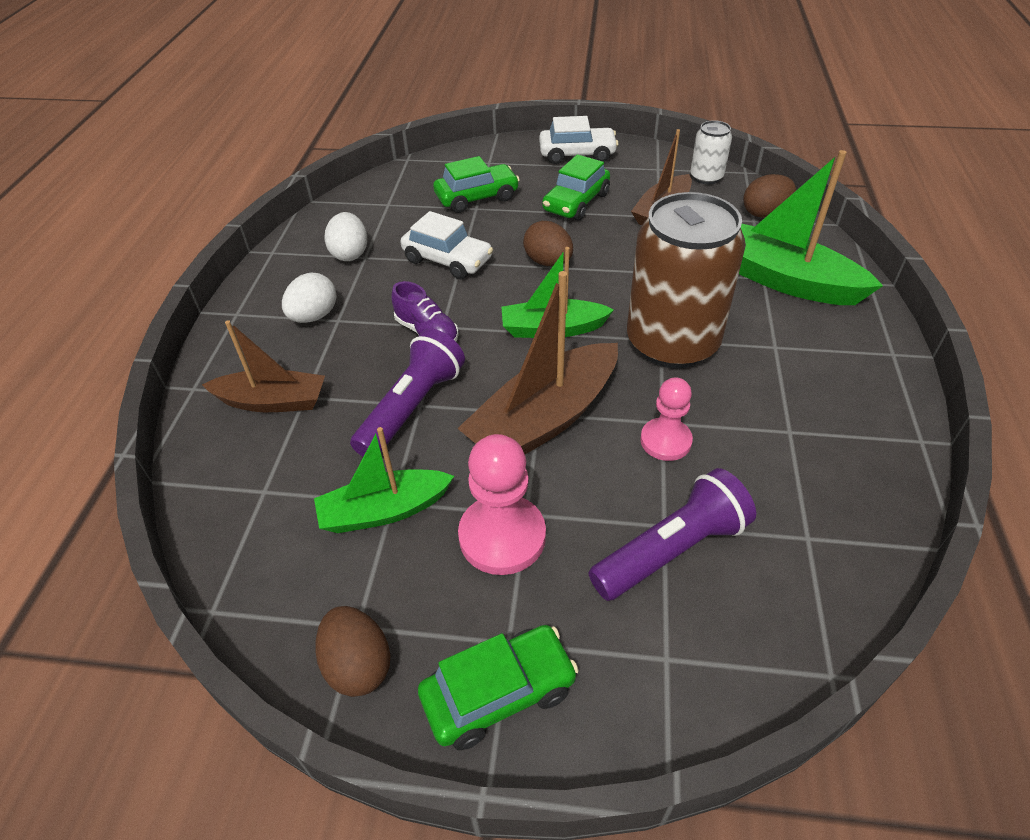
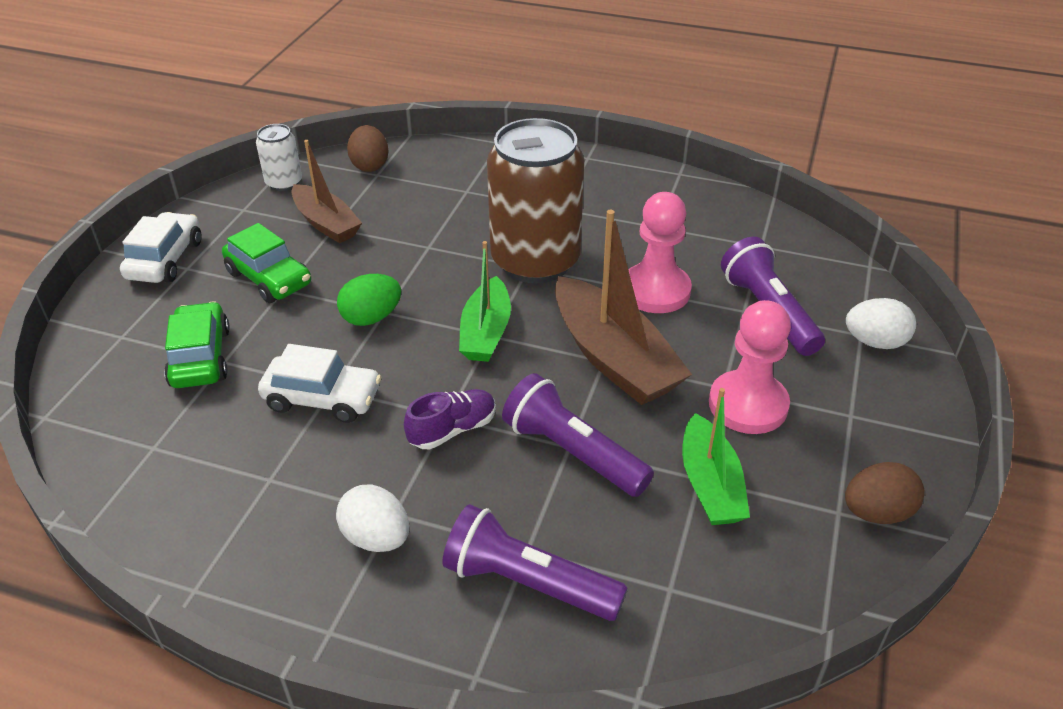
camera: 80 degrees left, 5 degrees down
(272, 401) = (528, 582): brown boat -> purple flashlight
(350, 254) = (253, 494): white egg -> white egg (875, 342)
(447, 260) = (323, 398): white car -> white car turned 60 degrees clockwise
(499, 693) = (895, 426): green car -> none
(548, 262) = (371, 318): brown egg -> green egg
(665, 441) = (655, 291): pink pawn -> pink pawn, size x1.55
(782, 279) = (474, 182): green boat -> none

